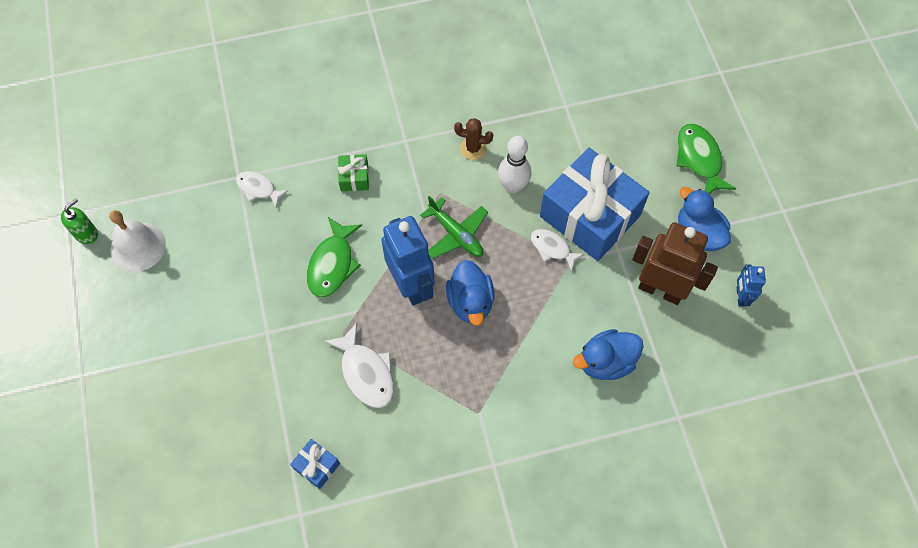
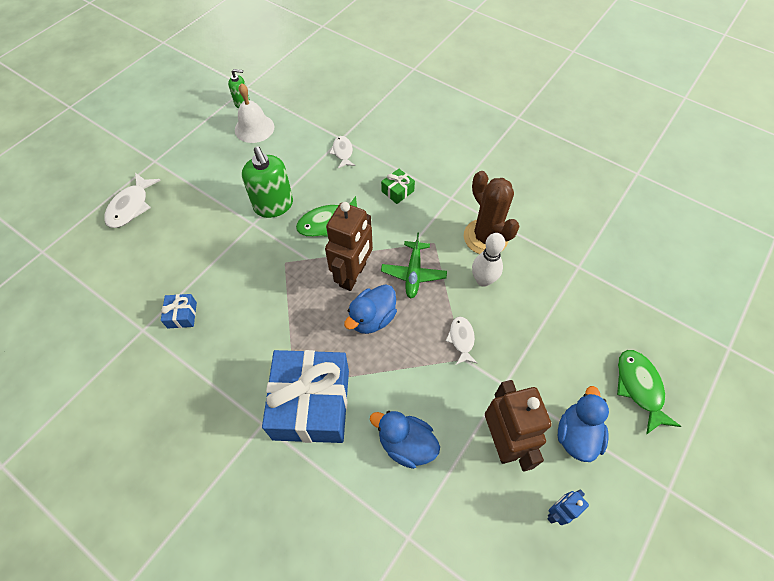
camera: 50 degrees right, 5 degrees down
(263, 297) = (274, 205): none -> green soap dispenser
(366, 372) = (268, 295): white fish -> white fish (131, 206)
(411, 285) = (353, 275): blue robot -> brown robot
(473, 148) = (485, 237): brown cactus -> brown cactus, size x1.96
(590, 215) = (511, 345): blue gift -> blue gift (311, 404)
(699, 159) = (639, 388): green fish -> green fish turned 45 degrees counterclockwise

